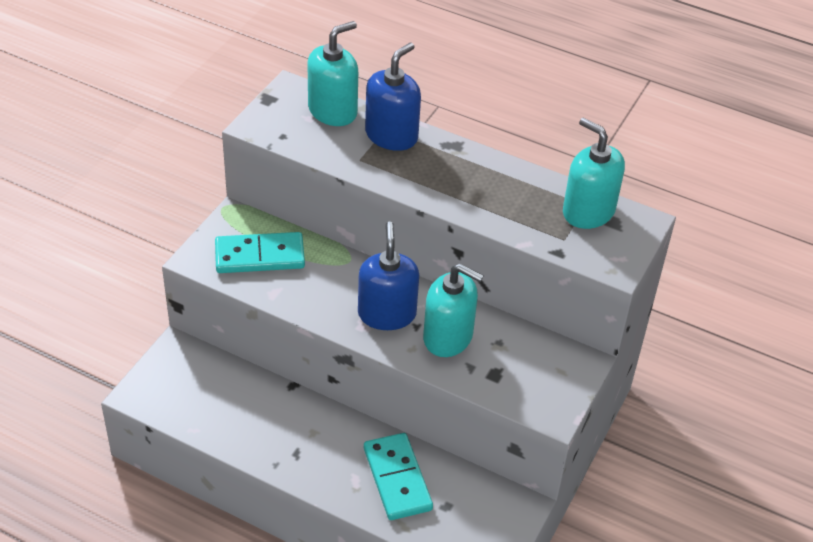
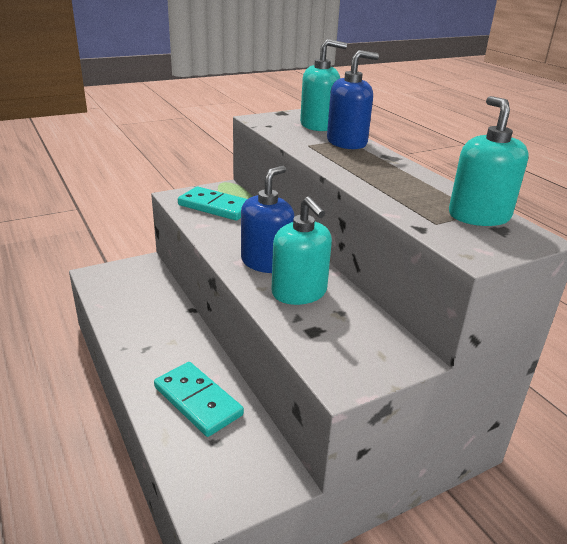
camera: 35 degrees right, 15 degrees down
(397, 479) = (198, 401): turquoise domino -> turquoise domino turned 60 degrees counterclockwise

